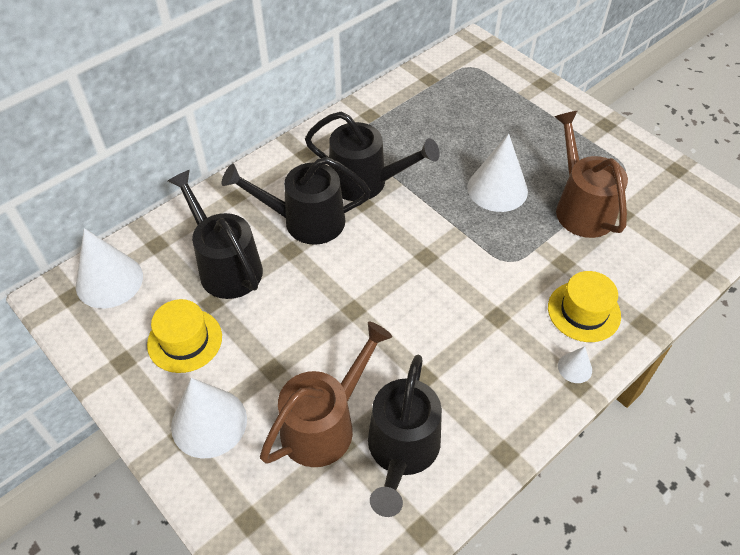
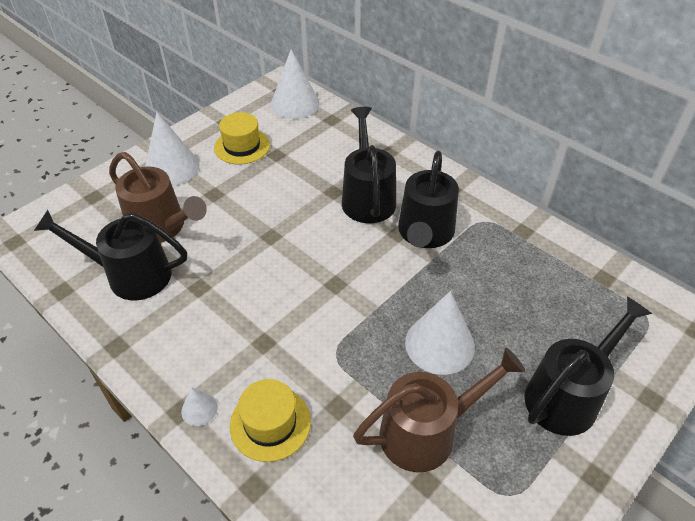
camera: 85 degrees right, 5 degrees down
(225, 265) = (313, 157): black watering can -> black watering can (568, 395)

